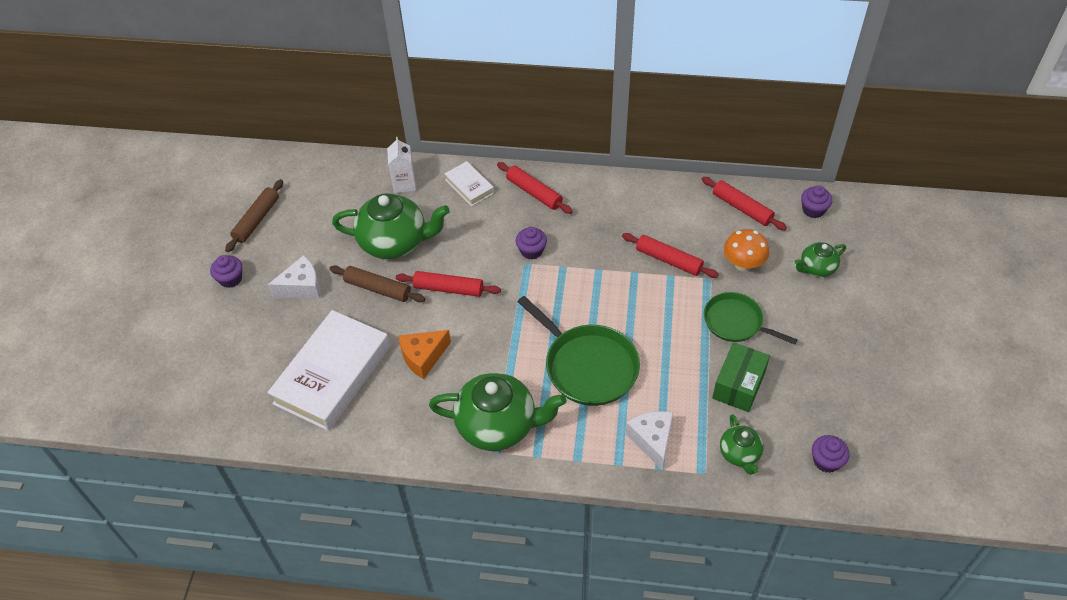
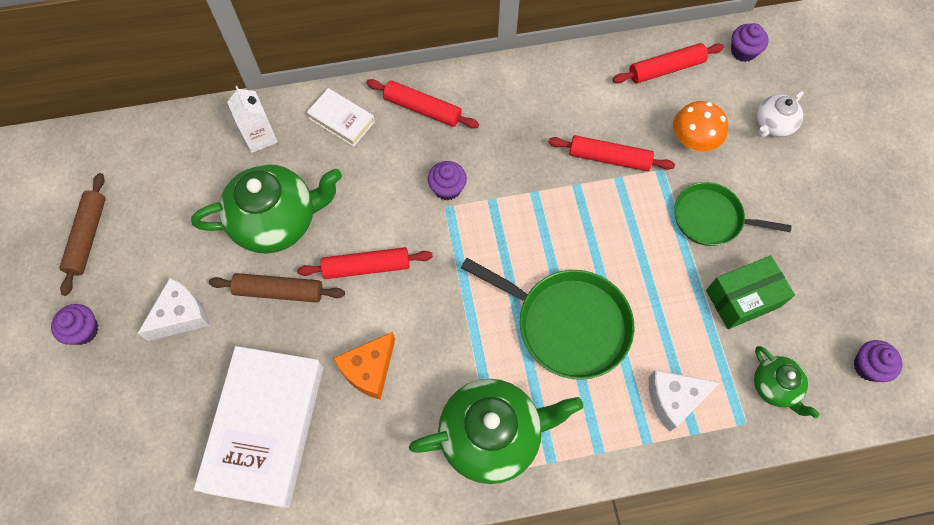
camera: 20 degrees left, 15 degrees up
(652, 440) = (674, 399): white cheese -> white cheese turned 75 degrees counterclockwise
(738, 385) = (742, 298): green box -> green box turned 60 degrees clockwise
(742, 208) = (666, 69): red rolling pin -> red rolling pin turned 45 degrees counterclockwise
(816, 268) = (773, 125): green teapot -> white teapot

